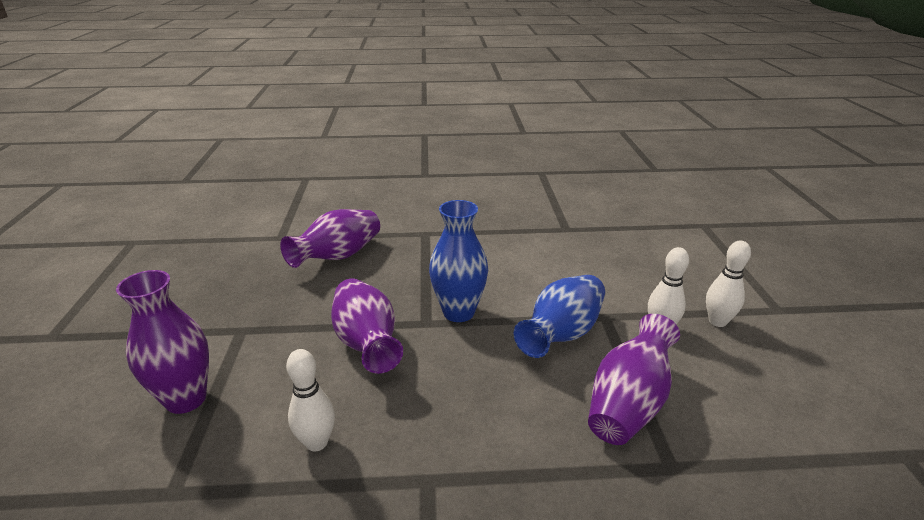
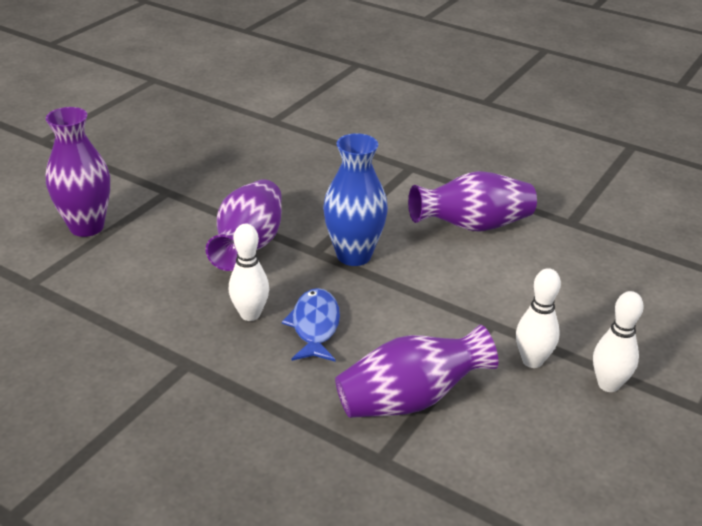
camera: 35 degrees right, 5 degrees up
(317, 442) = (141, 299): white bowling pin -> white bowling pin (250, 314)
(338, 256) = (304, 159): purple vase -> purple vase (472, 226)
(495, 383) = (315, 326): none -> blue fish
(561, 334) = (425, 318): blue vase -> none

